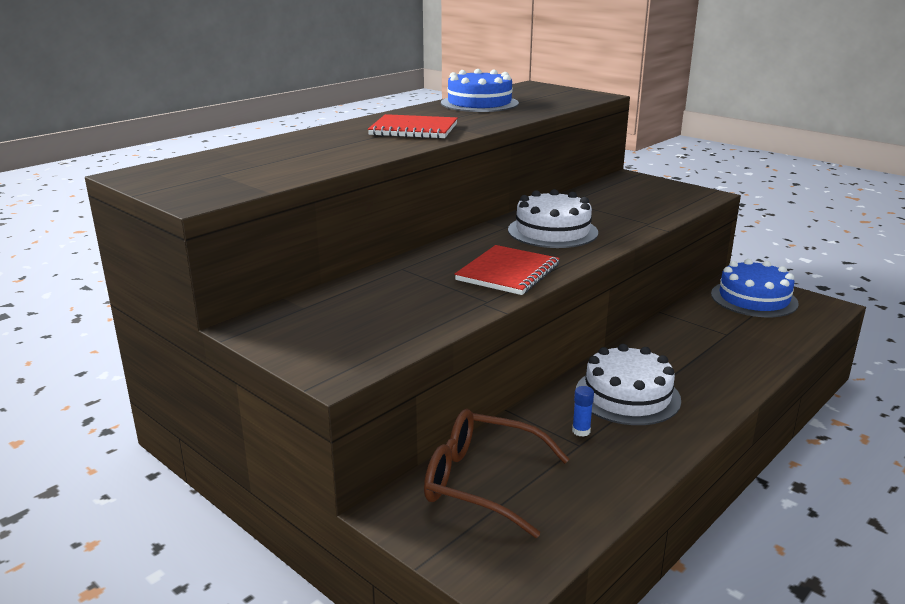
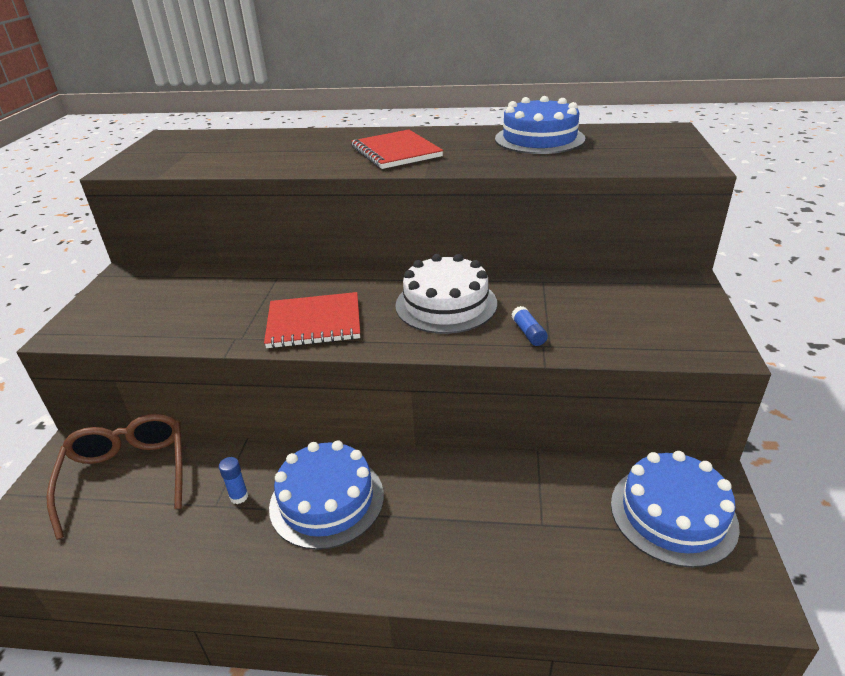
camera: 55 degrees right, 10 degrees up
(626, 223) = (528, 333): none -> blue glue stick
(627, 395) = (327, 500): white cake -> blue cake

